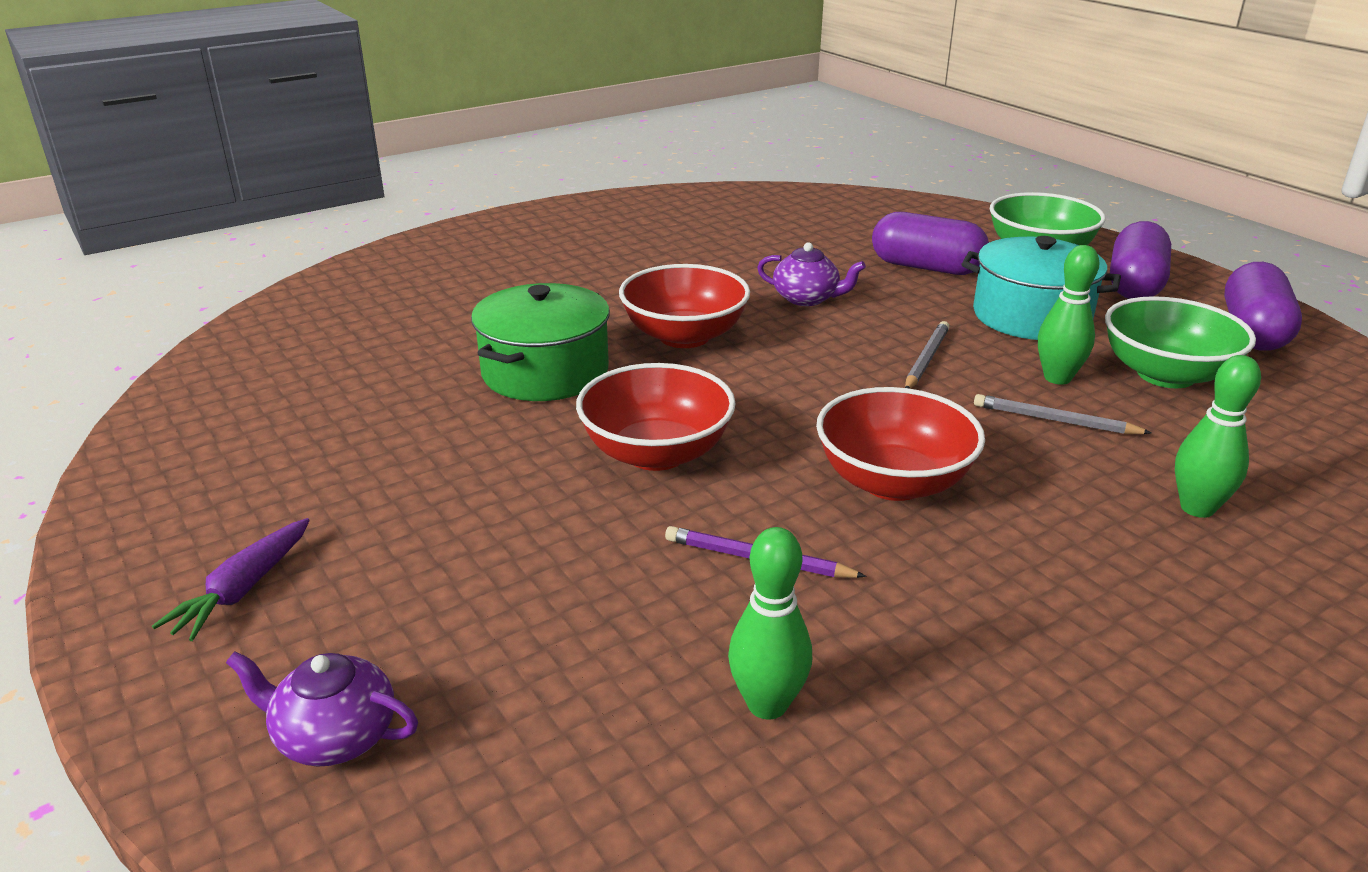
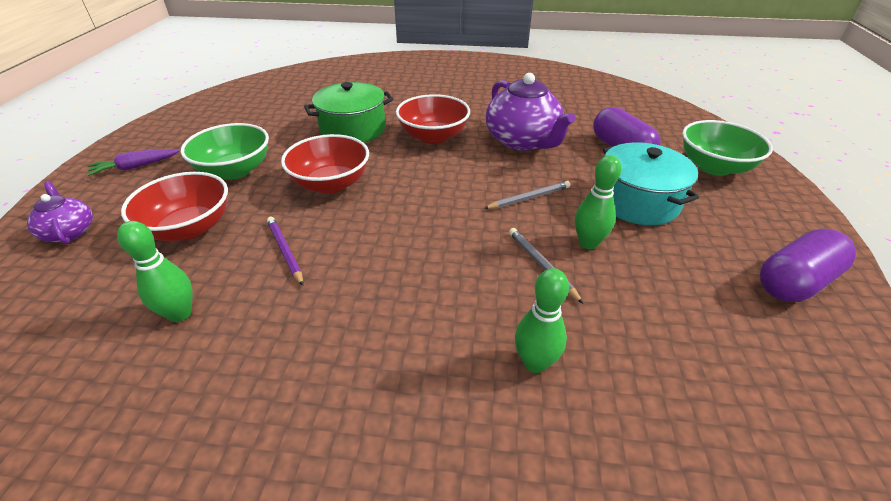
camera: 40 degrees right, 10 degrees up
(807, 298) = (523, 141): purple teapot -> purple teapot, size x1.88
(893, 482) = (400, 250): red bowl -> red bowl (190, 228)
(1134, 285) = (751, 212): purple capsule -> none
(1165, 375) = (667, 276): green bowl -> green bowl (235, 170)

